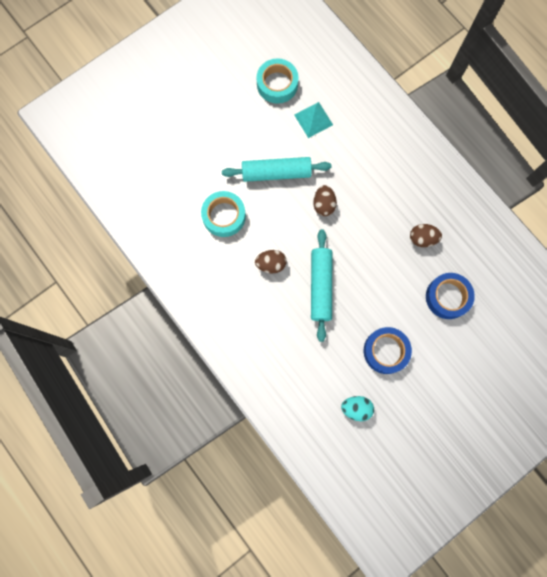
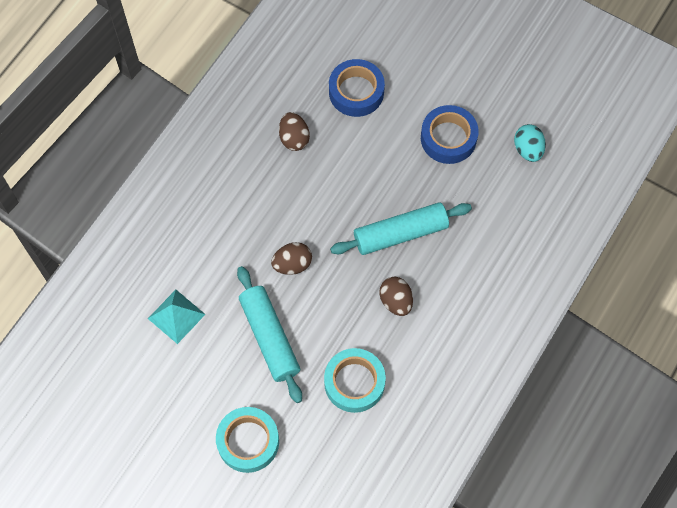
camera: 110 degrees left, 10 degrees down
(277, 84) = (138, 381): turquoise tape -> turquoise tape (248, 441)

